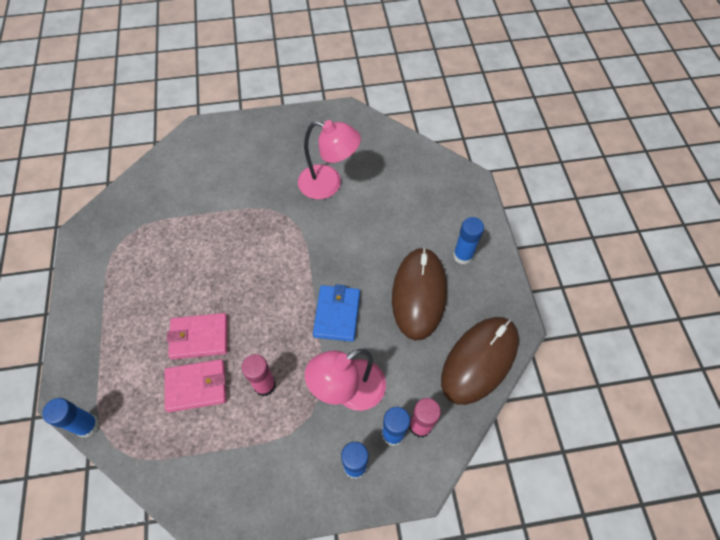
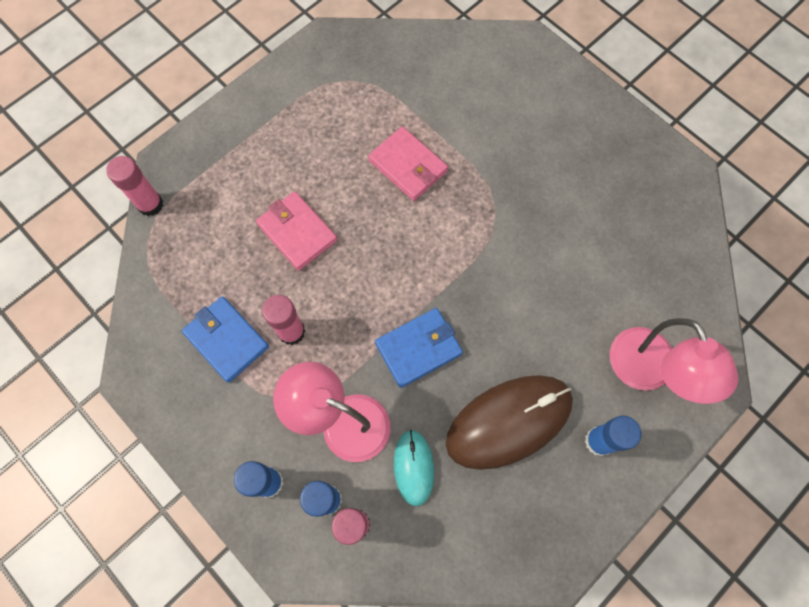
camera: 55 degrees right, 10 degrees up
(87, 426) = (150, 204): blue glue stick -> pink glue stick
(196, 386) = (247, 269): pink wallet -> pink wallet (408, 166)
(235, 433) = (226, 340): none -> blue wallet
(329, 184) = (571, 225): pink lamp -> pink lamp (647, 372)
(409, 366) = (413, 467): none -> turquoise mouse
(479, 360) = (477, 545): brown mouse -> none

